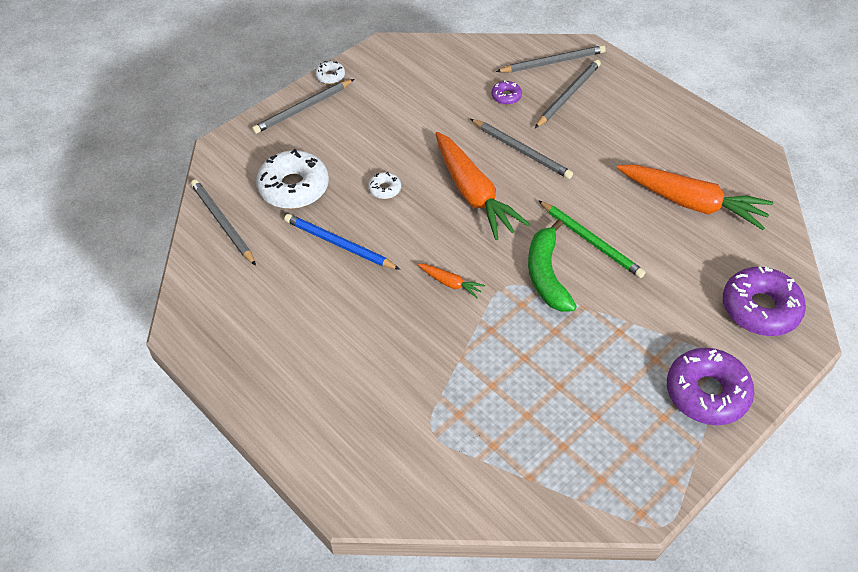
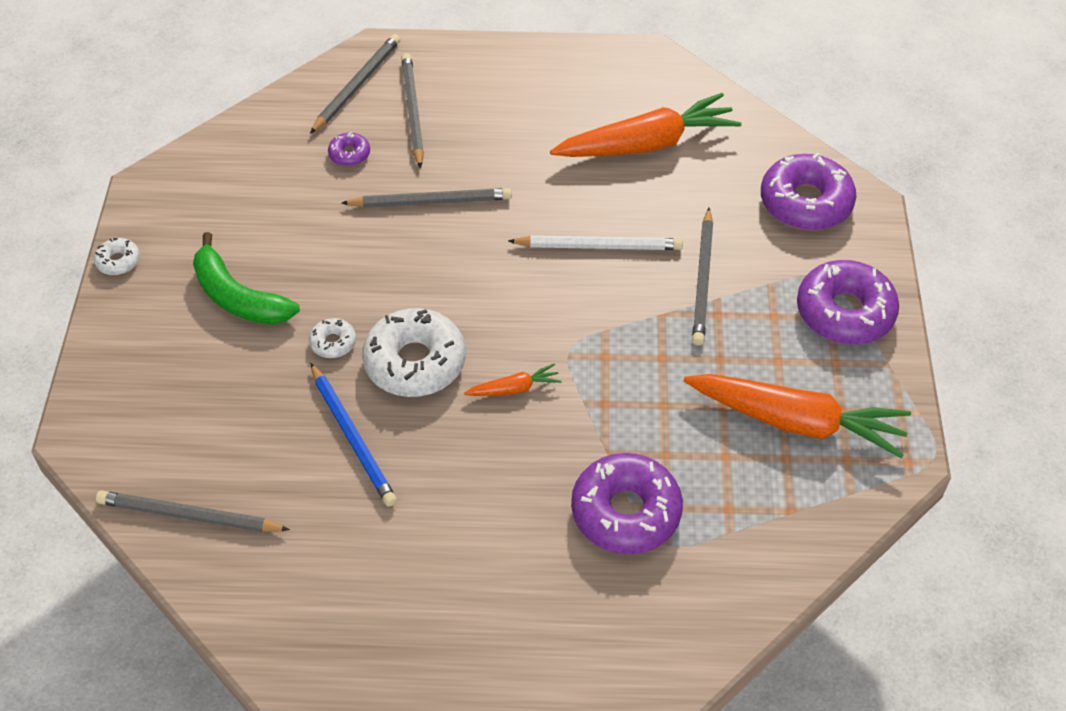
camera: 45 degrees left, 0 degrees up
(294, 187) = (226, 415): white donut -> white donut (415, 362)
(303, 109) = (129, 320): grey pencil -> grey pencil (703, 279)
(339, 244) = (353, 437): blue pencil -> blue pencil turned 105 degrees counterclockwise
(432, 397) = (626, 512): none -> purple donut
(473, 194) = (433, 281): orange carrot -> orange carrot (797, 422)
(546, 274) = (594, 309): green banana -> green banana (238, 297)
(591, 241) = (599, 246): green pencil -> white pencil

